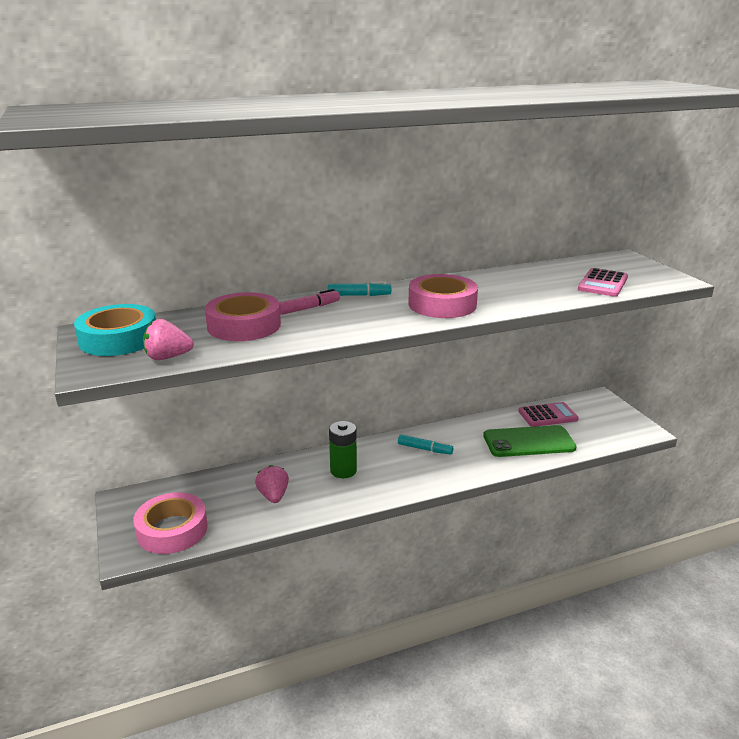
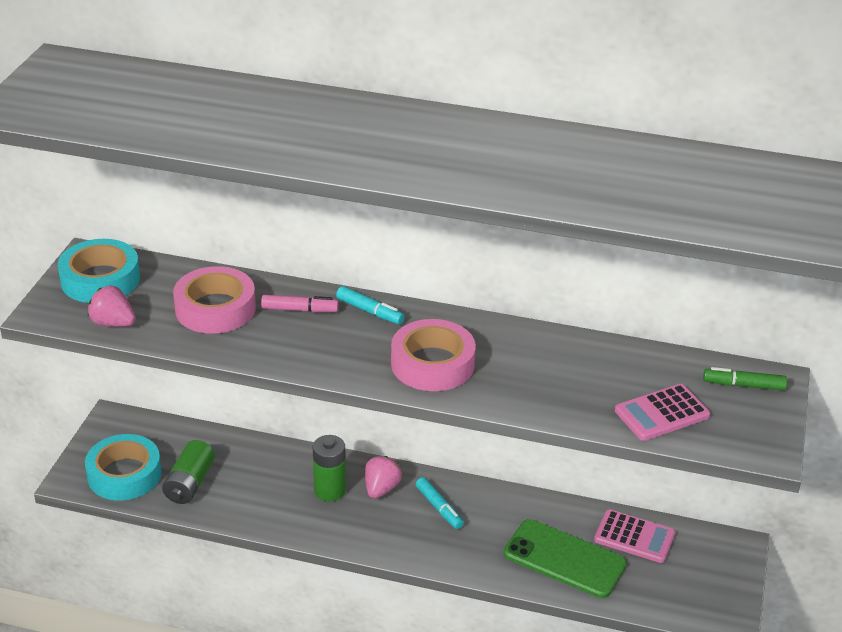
camera: 35 degrees right, 10 degrees up
(172, 530) = (124, 474): pink tape -> turquoise tape
(234, 512) = (190, 483): none -> green battery
(273, 496) = (238, 485): pink strawberry -> pink strawberry (381, 488)
(616, 262) = (744, 385): none -> green marker

